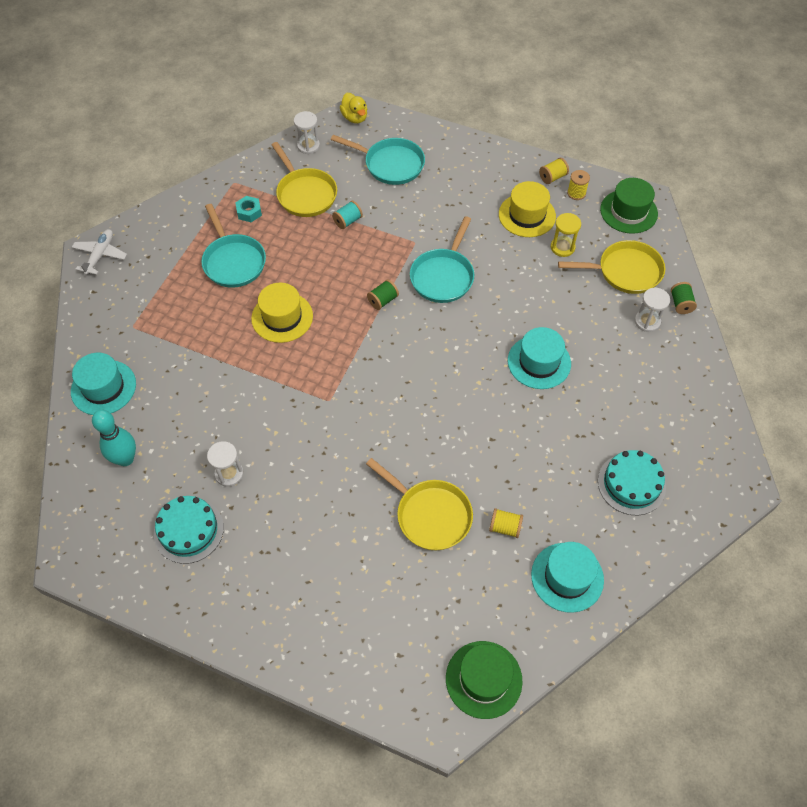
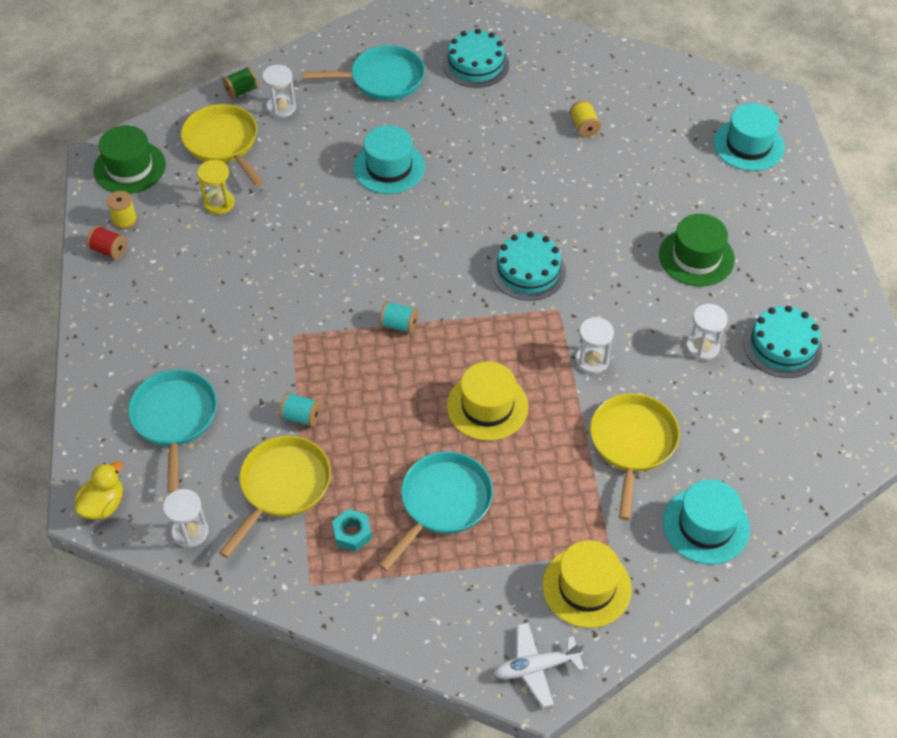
camera: 120 degrees left, 5 degrees down
(125, 459) = (763, 446): turquoise bowling pin -> none
(271, 396) = (592, 361): none -> white hourglass
(377, 400) = (528, 271): none -> turquoise cake
(383, 300) = (399, 325): green spool -> turquoise spool
(429, 514) = (615, 179): yellow pan -> yellow pan (632, 444)
(443, 276) = (328, 287): turquoise pan -> turquoise pan (382, 79)
(483, 679) = (721, 91): green hat -> green hat (696, 257)
(527, 215) = (187, 250): yellow hat -> yellow hat (586, 587)
(552, 177) = (109, 250): yellow spool -> red spool
(567, 577) = (595, 74): turquoise hat -> turquoise hat (748, 145)

